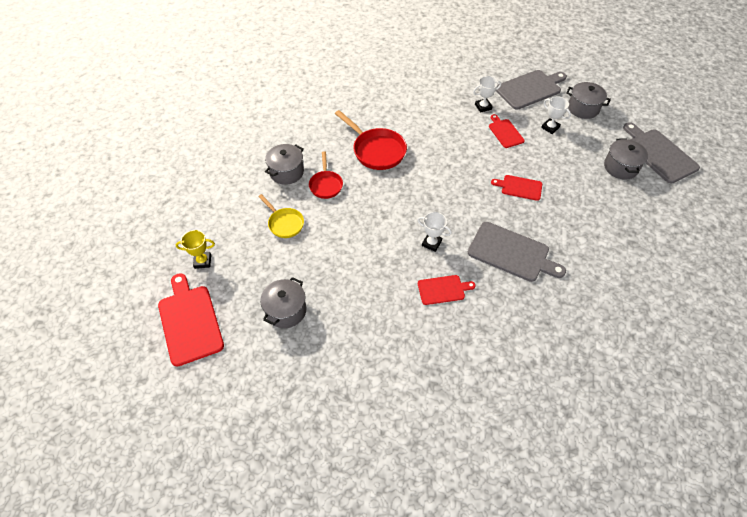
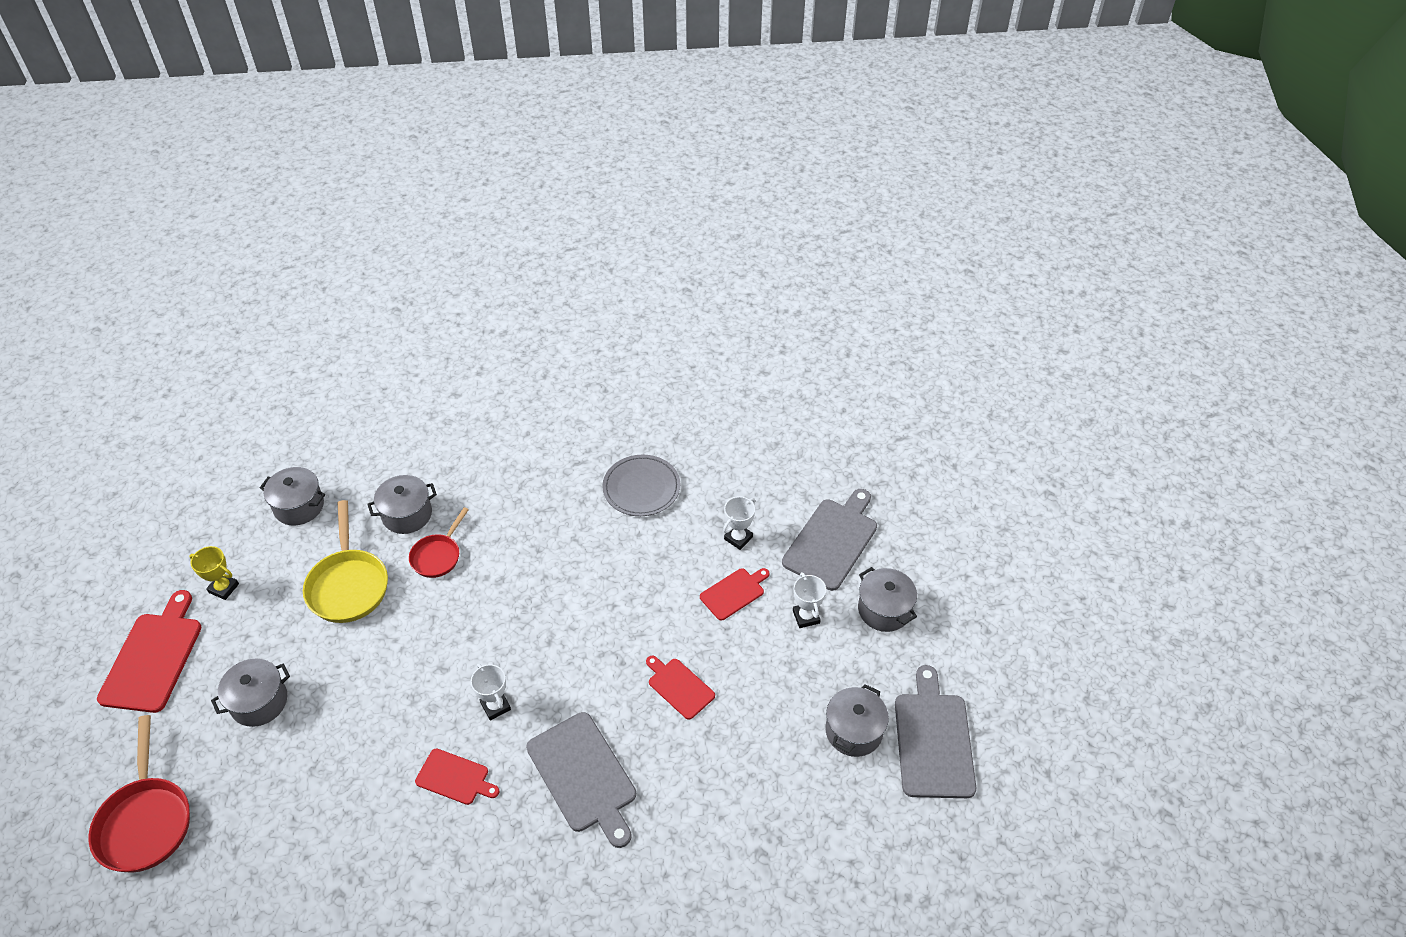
camera: 30 degrees right, 5 degrees down
(212, 196) = (299, 506): none -> grey pot
(284, 223) = (348, 585): yellow pan -> yellow pan, size x1.62
(376, 150) = (539, 537): red pan -> red pan (146, 821)
(410, 104) = (641, 488): none -> grey plate
(483, 107) = (738, 538): white trophy -> white trophy turned 60 degrees counterclockwise
(505, 132) = (734, 593): red cutting board -> red cutting board turned 45 degrees clockwise
(530, 89) = (832, 541): grey cutting board -> grey cutting board turned 60 degrees counterclockwise

